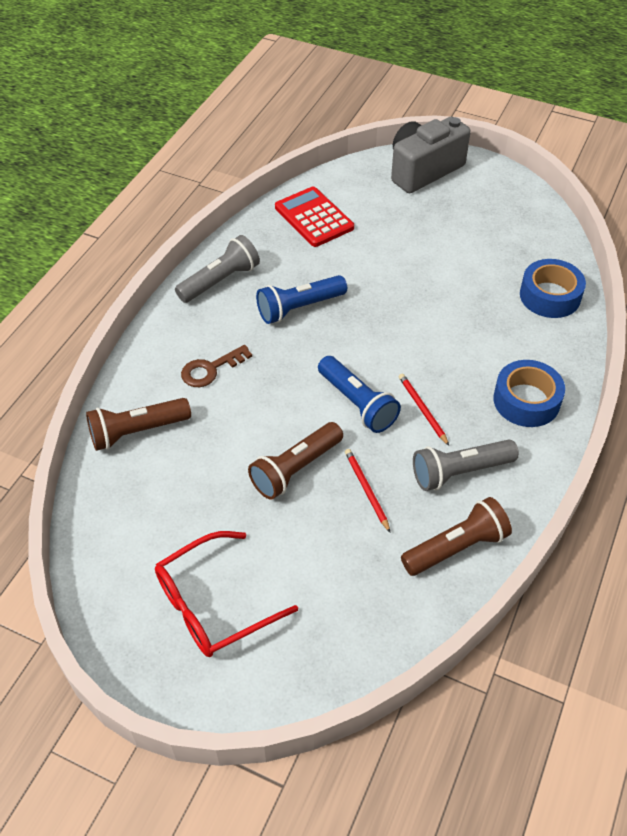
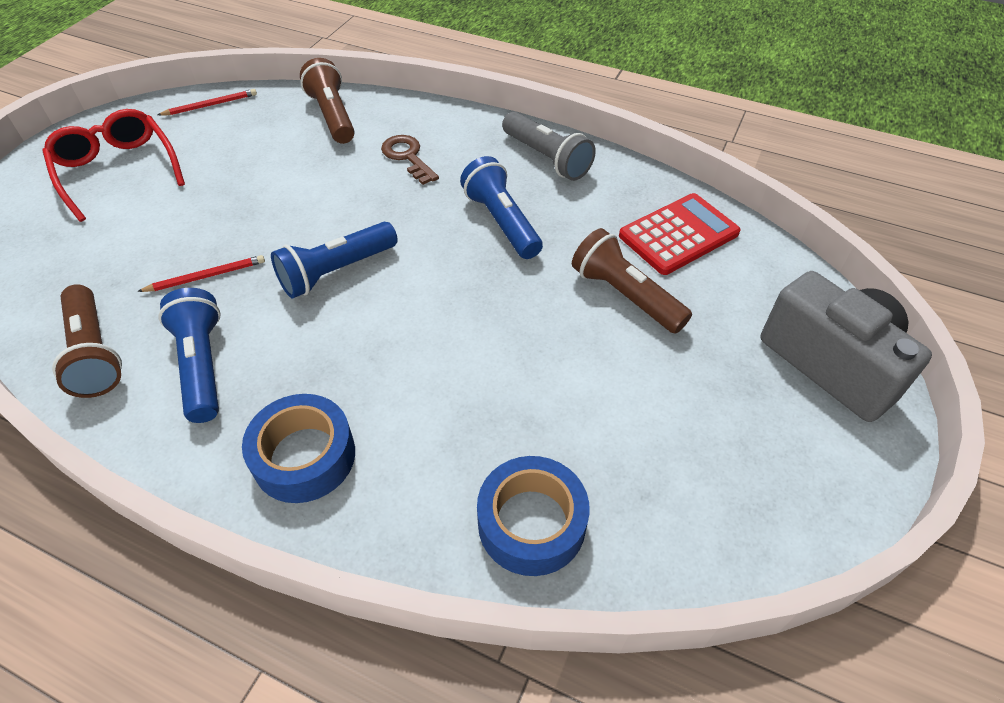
camera: 90 degrees right, 0 degrees up
(295, 469) = (253, 221): brown flashlight -> brown flashlight (625, 296)
(422, 410) = (313, 333): red pencil -> red pencil (210, 105)
(460, 472) = (202, 365): grey flashlight -> blue flashlight

